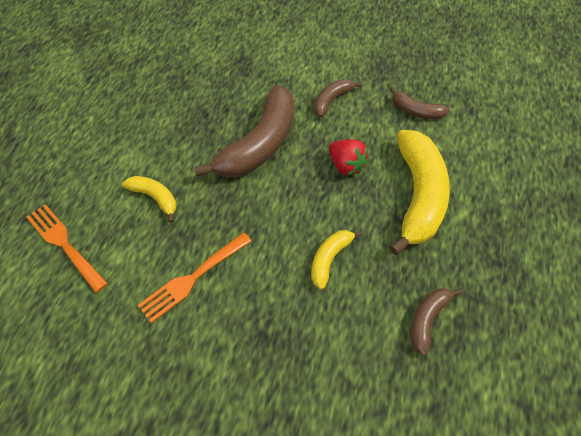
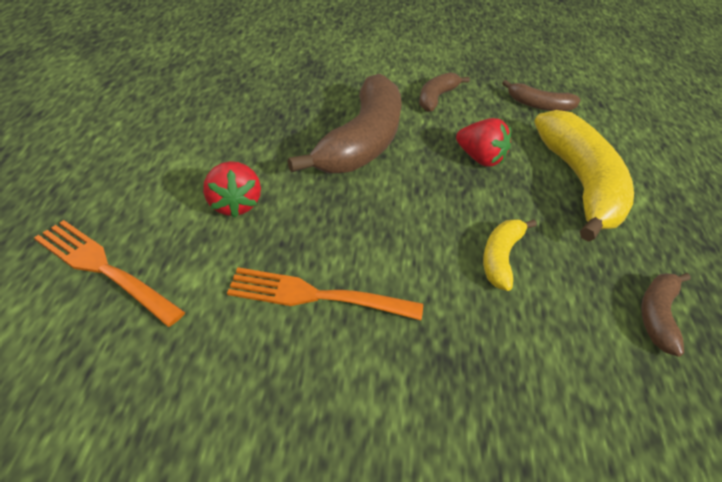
camera: 15 degrees left, 15 degrees down
(155, 198) = (233, 205): yellow banana -> red strawberry
(193, 278) = (316, 296): orange fork -> orange fork turned 60 degrees clockwise

